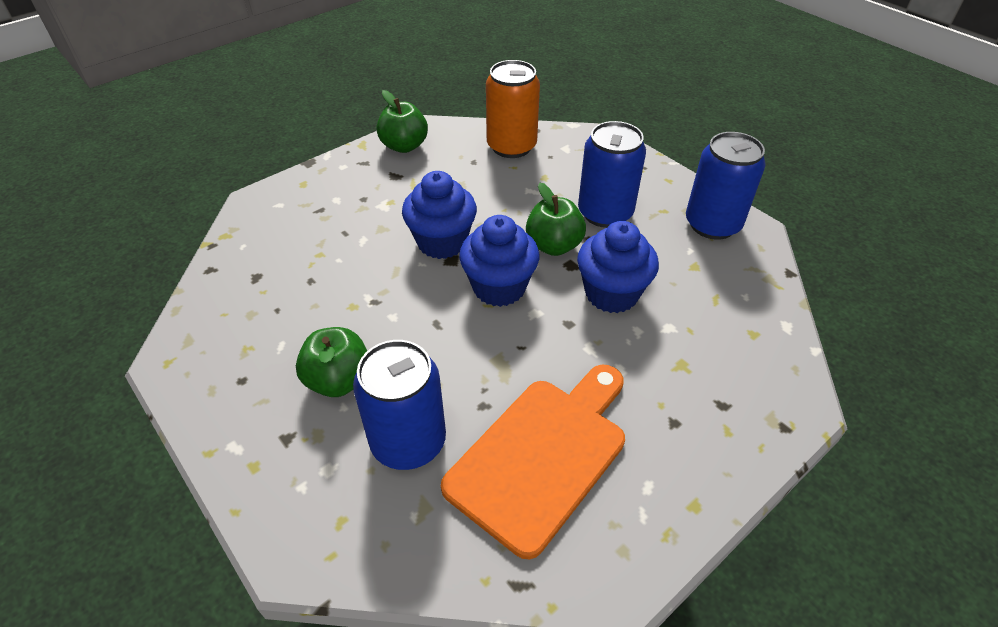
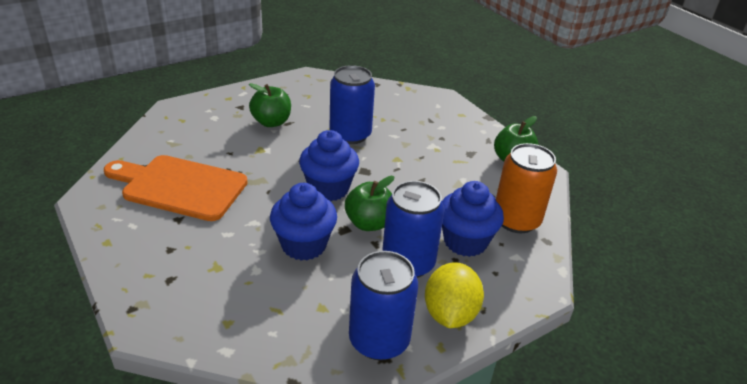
camera: 95 degrees right, 10 degrees down
(408, 441) = (217, 141): blue can -> blue can (350, 135)
(442, 242) = (385, 168): blue cupcake -> blue cupcake (465, 241)
(542, 455) = (179, 186): orange cutting board -> orange cutting board turned 150 degrees clockwise
(658, 185) = (450, 314): none -> yellow lemon

